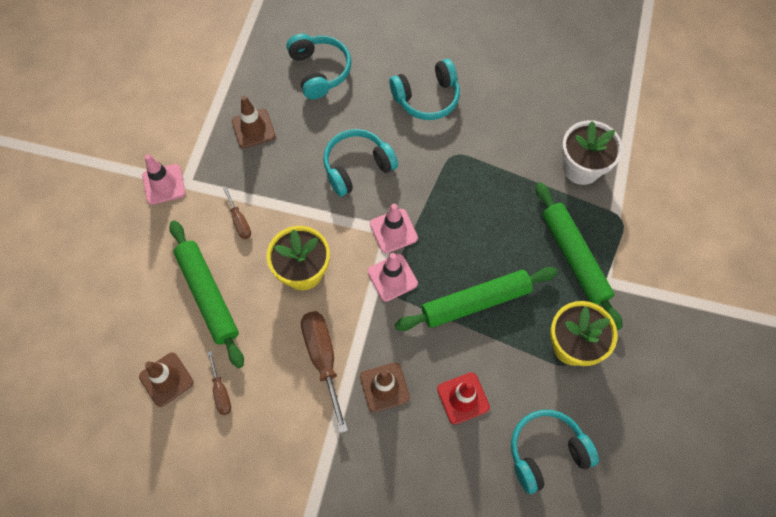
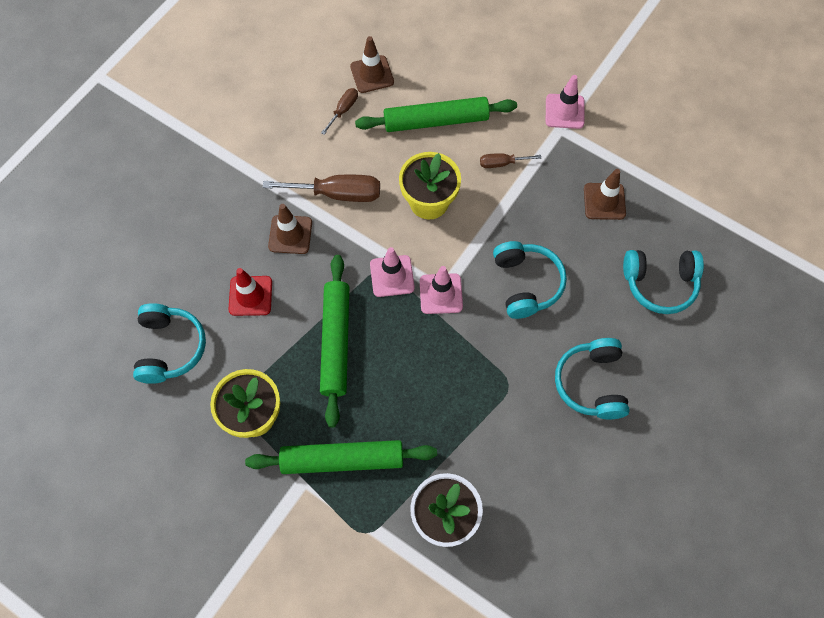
camera: 110 degrees right, 0 degrees up
(221, 392) = (343, 110): brown screwdriver -> brown screwdriver turned 120 degrees clockwise

